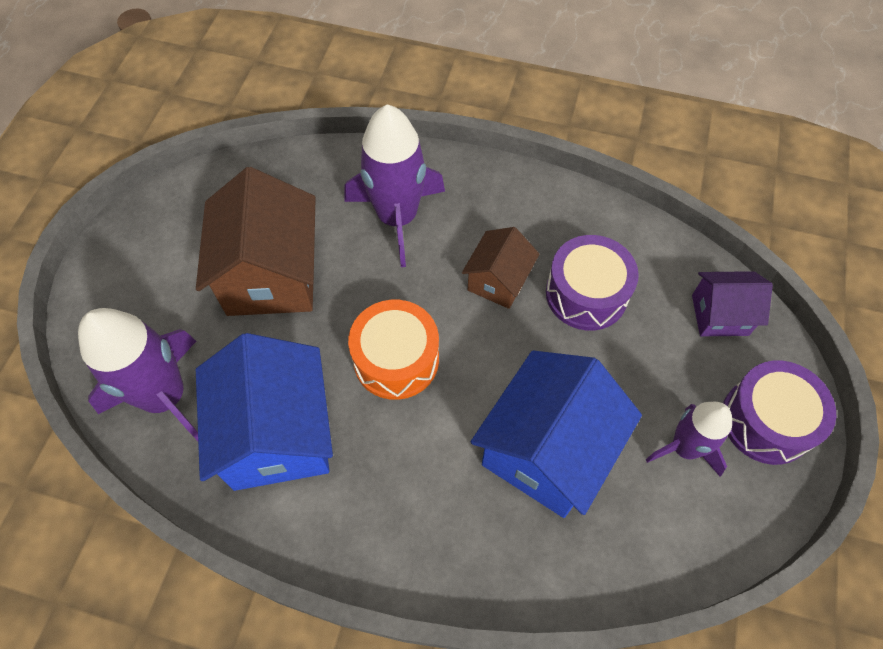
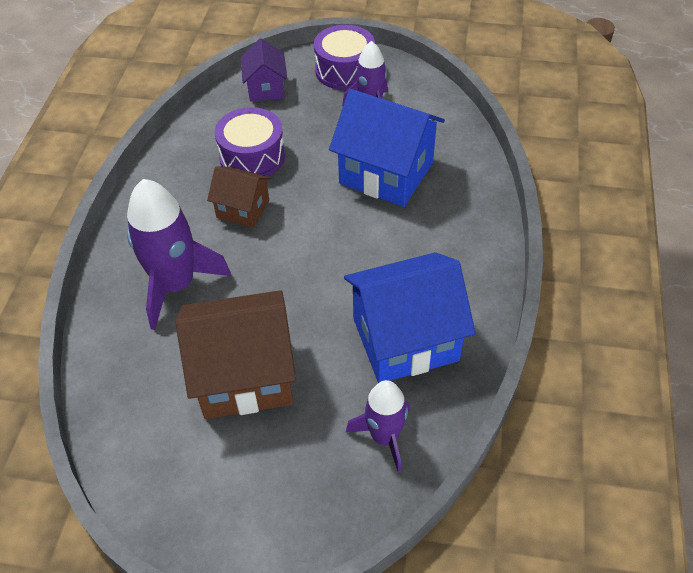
camera: 95 degrees left, 10 degrees down
(165, 396) = (384, 437): purple rocket -> purple rocket, size x0.62
(396, 359) = (323, 268): orange drum -> none

